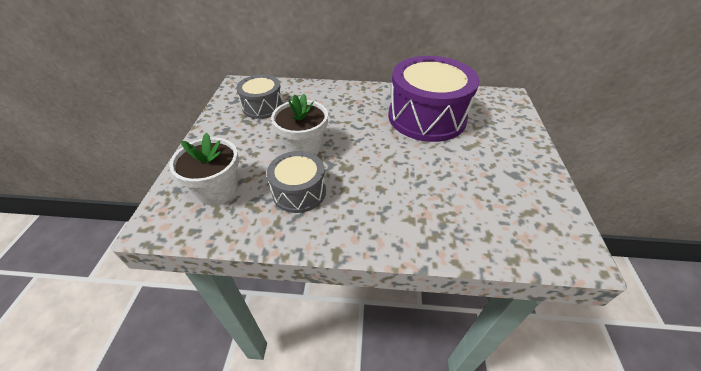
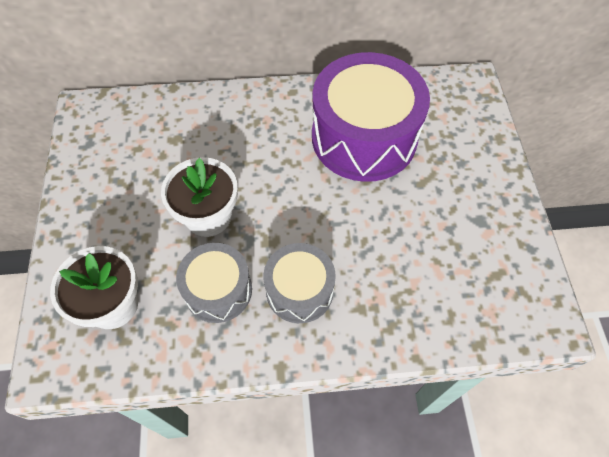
camera: 10 degrees left, 15 degrees up
(263, 106) = (132, 149): grey drum -> grey drum (299, 290)

